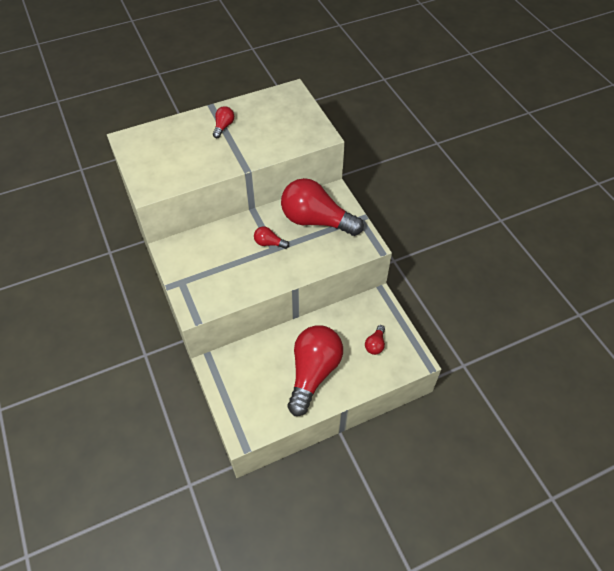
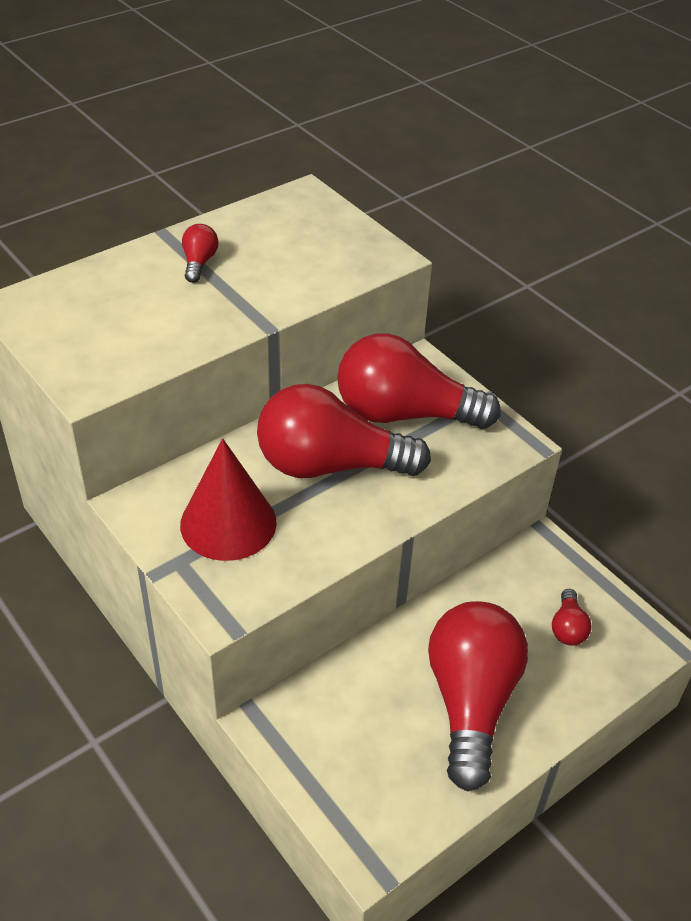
camera: 15 degrees left, 10 degrees down
(210, 266) = (228, 523): none -> red cone
(269, 243) = (330, 465): red light bulb -> red light bulb, size x2.41

